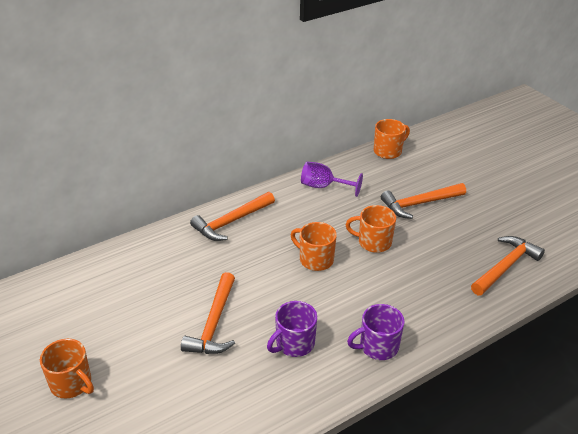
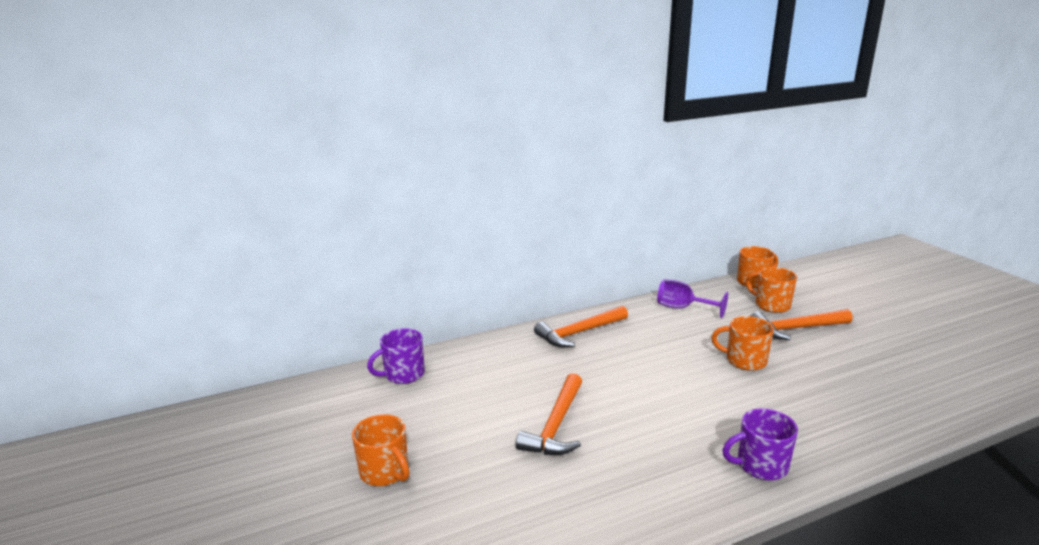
camera: 10 degrees right, 15 degrees down
(294, 343) = (653, 453): purple mug -> purple mug (403, 374)
(315, 259) = (676, 372): orange mug -> orange mug (771, 305)
(505, 266) = (915, 394): orange hammer -> none

